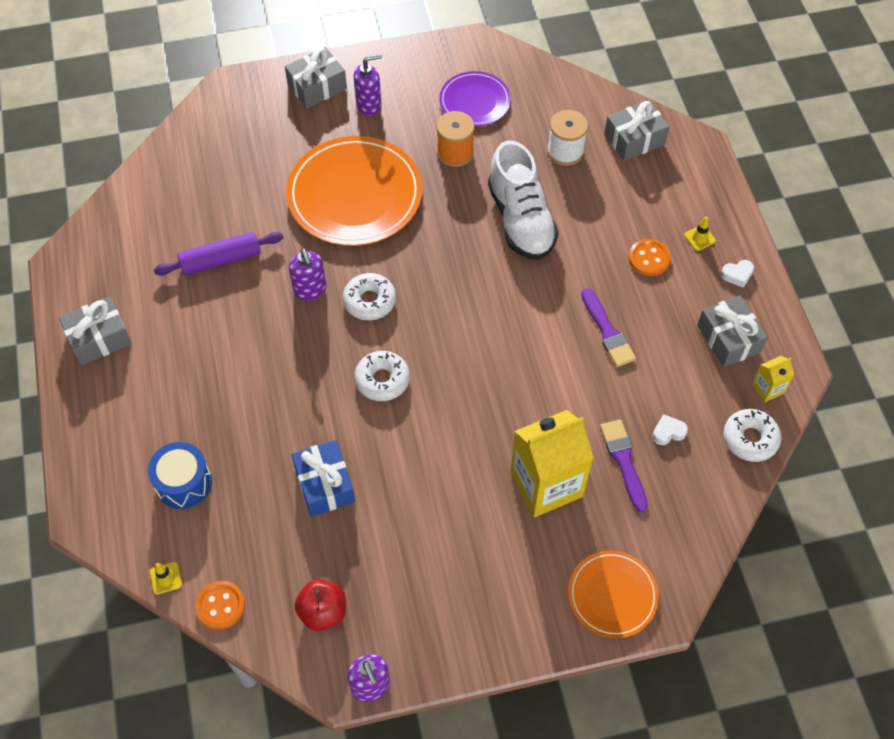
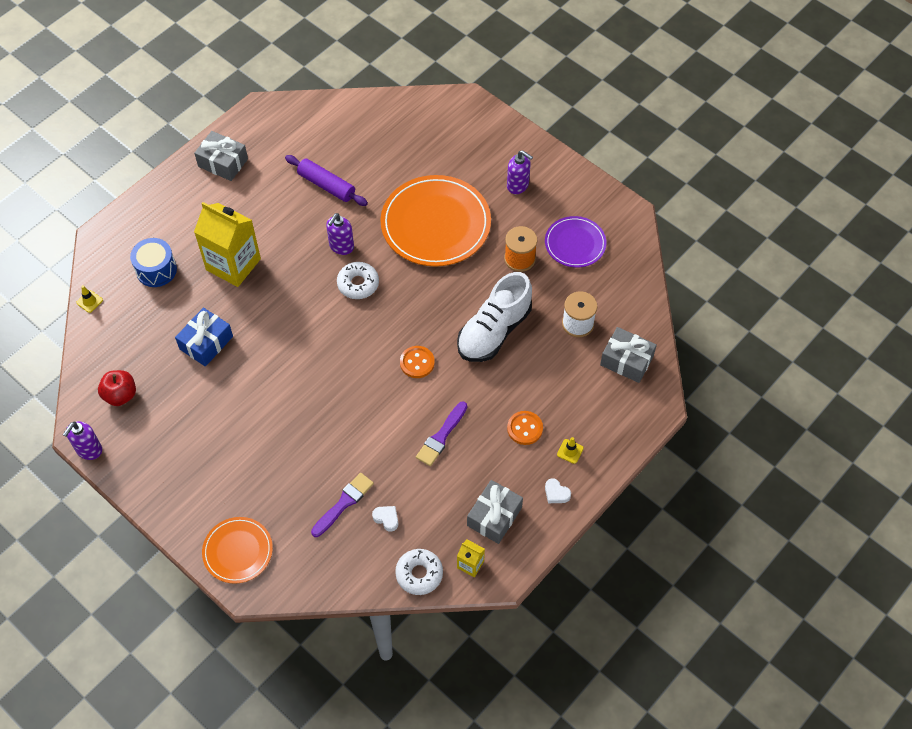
camera: 55 degrees right, 0 degrees up
(220, 606) = (90, 340): orange button -> orange button (417, 363)
(317, 87) = (508, 147): grey gift -> none
(382, 380) = (303, 327): white donut -> none
(546, 484) = (293, 466): yellow carton -> yellow carton (233, 264)

